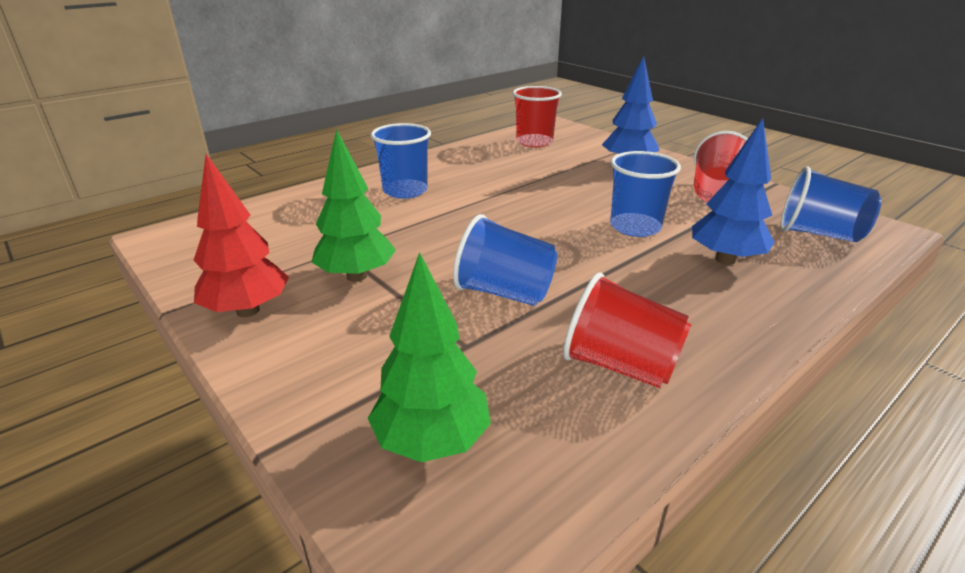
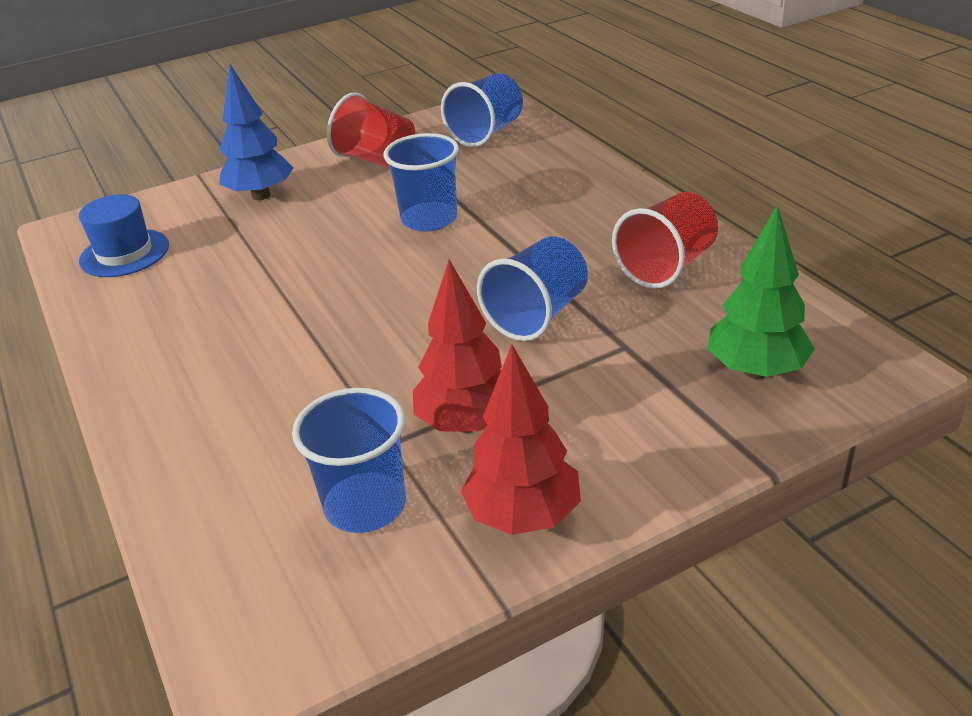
camera: 75 degrees left, 5 degrees up
(356, 276) = (467, 424): green tree -> red tree
(405, 191) = (225, 382): blue cup -> blue cup (365, 505)
(534, 142) = (124, 253): red cup -> blue hat
(725, 260) = (515, 185): blue tree -> none

